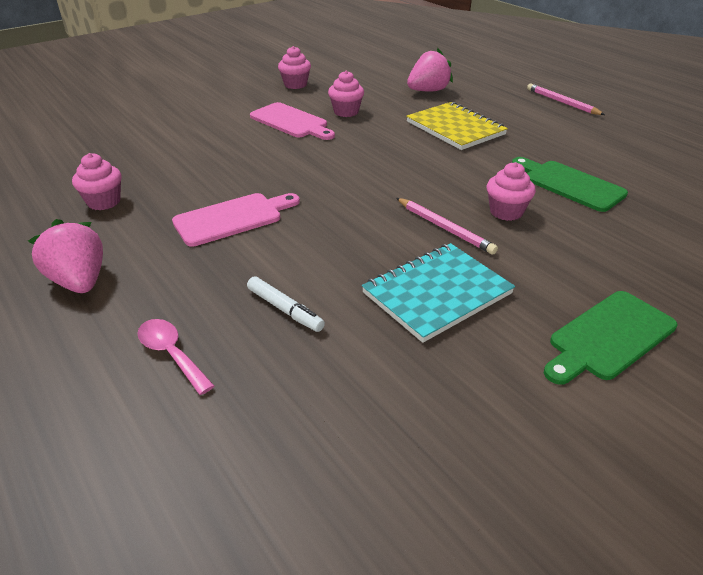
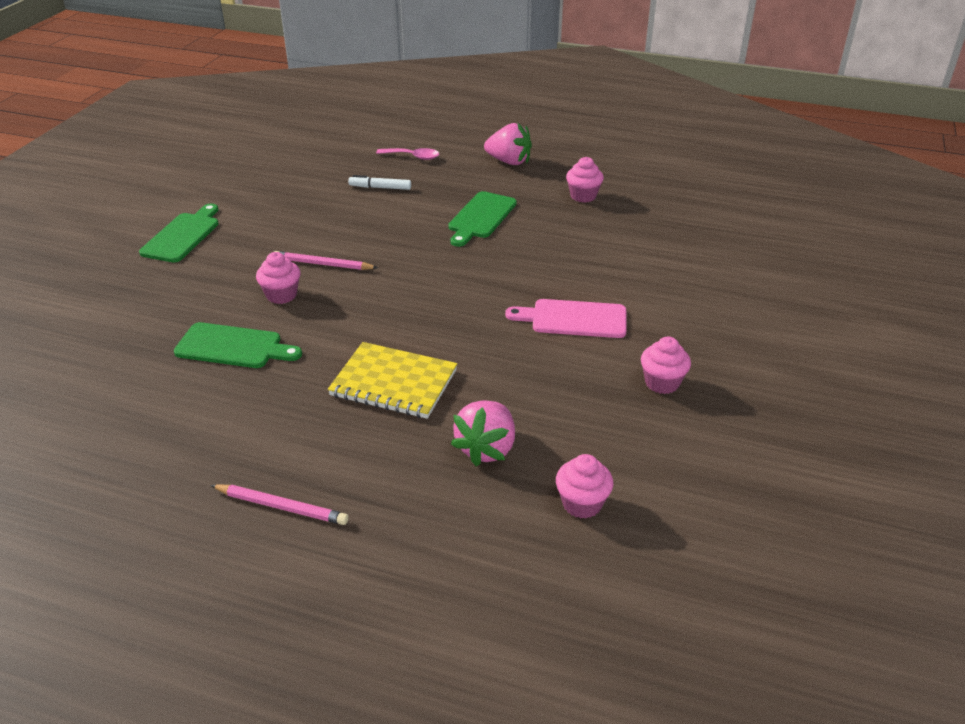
camera: 145 degrees right, 0 degrees up
(232, 218) = (481, 217): pink cutting board -> green cutting board
(346, 112) = (539, 358): pink cupcake -> pink cupcake (582, 504)
(437, 293) = (299, 223): turquoise notebook -> none

